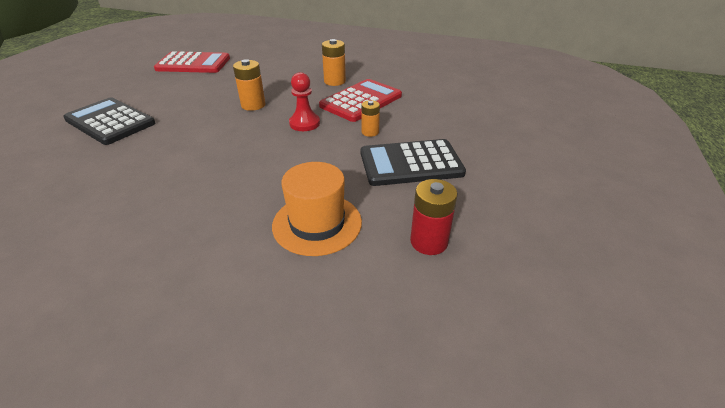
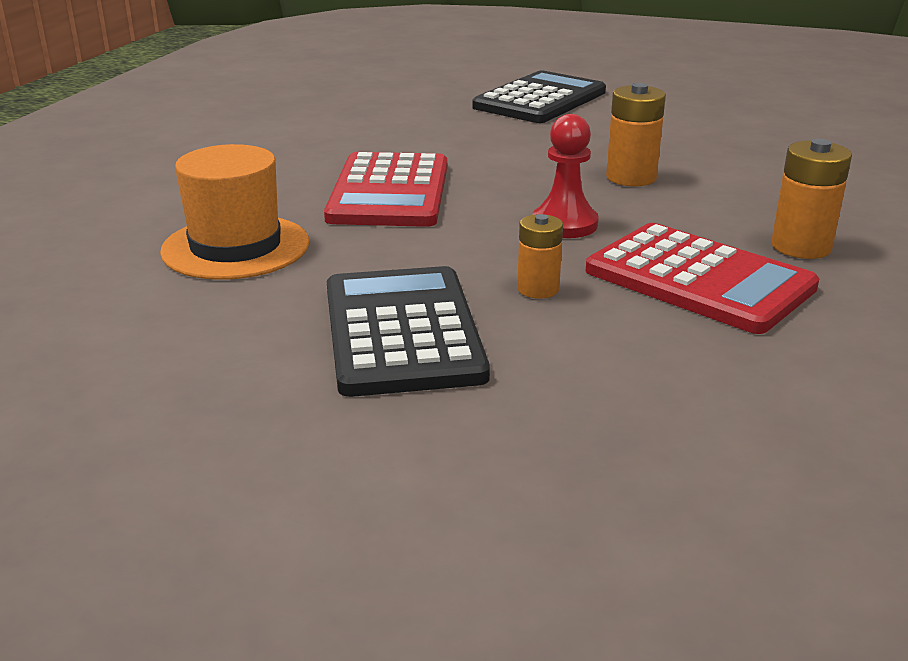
camera: 90 degrees right, 10 degrees down
(193, 64) = (799, 117): red calculator -> red calculator (389, 192)
(429, 242) = (145, 336): red battery -> none

